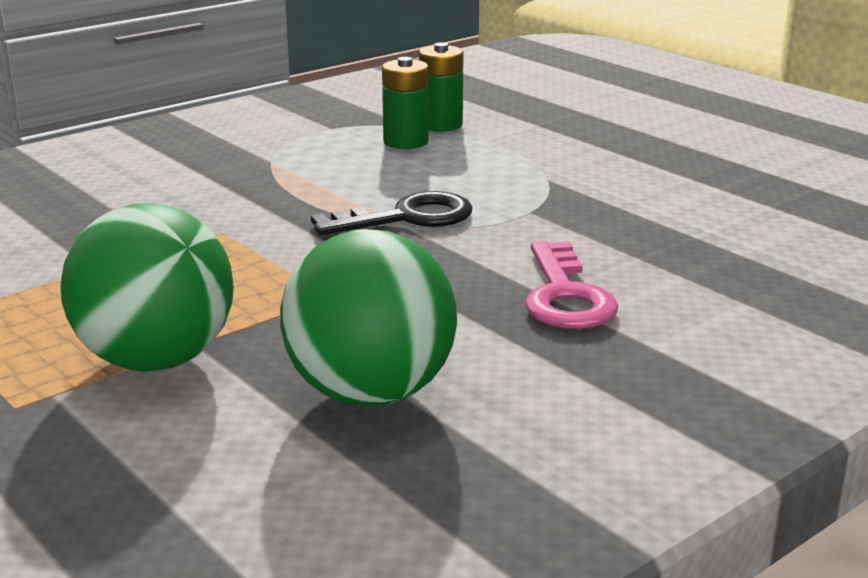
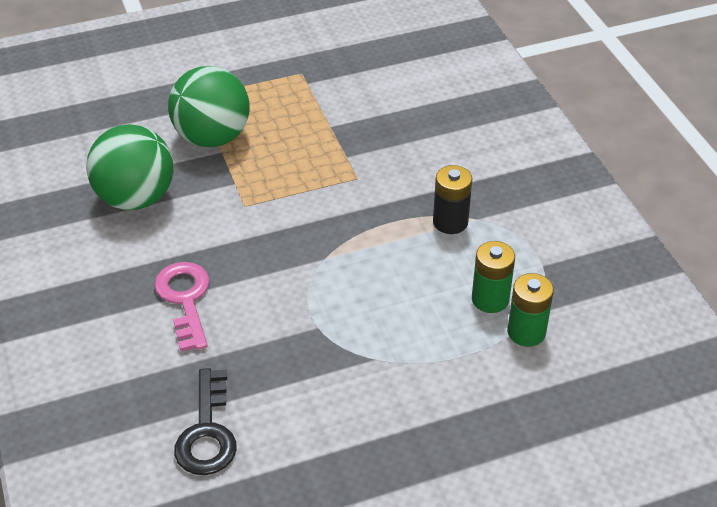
camera: 110 degrees right, 20 degrees up
(286, 171) = (450, 222): none -> black battery
(408, 218) = (336, 262): black key -> black key (207, 433)
(565, 296) = (185, 299): pink key -> pink key turned 60 degrees clockwise

